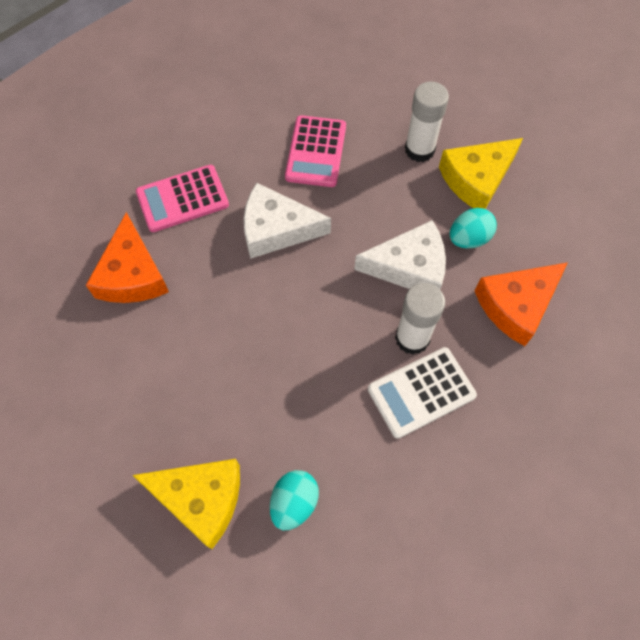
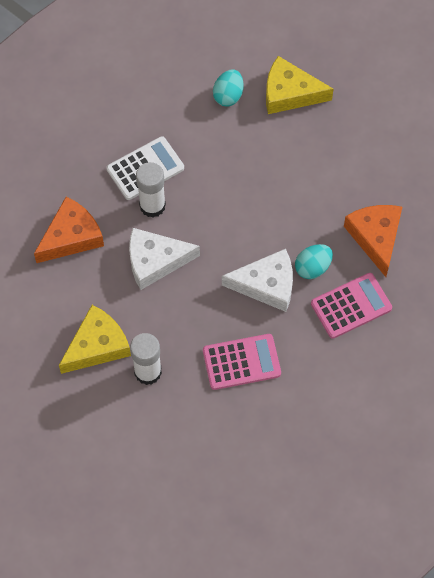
camera: 175 degrees right, 0 degrees up
(316, 152) = (241, 362): pink calculator -> pink calculator turned 75 degrees clockwise
(468, 239) = (106, 289): turquoise egg -> turquoise egg (312, 268)

